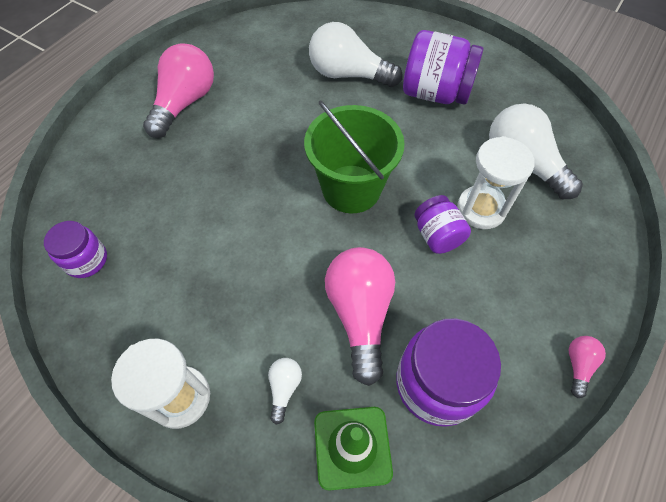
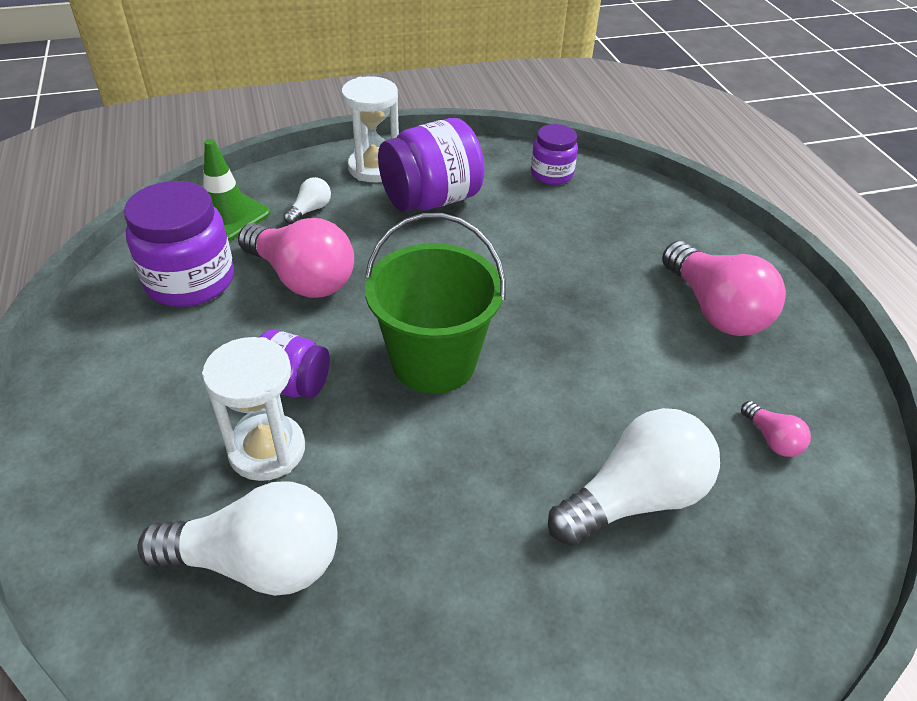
camera: 130 degrees right, 15 degrees down
(284, 388) = (310, 210): white light bulb -> white light bulb turned 105 degrees counterclockwise
(435, 93) = (490, 578): purple jar -> purple jar (431, 200)
(578, 365) = (55, 374): pink light bulb -> pink light bulb (772, 439)

